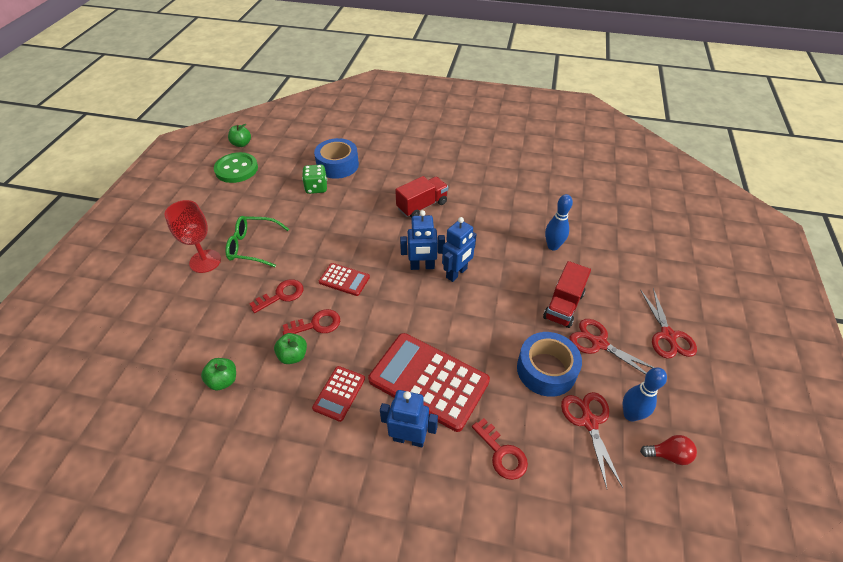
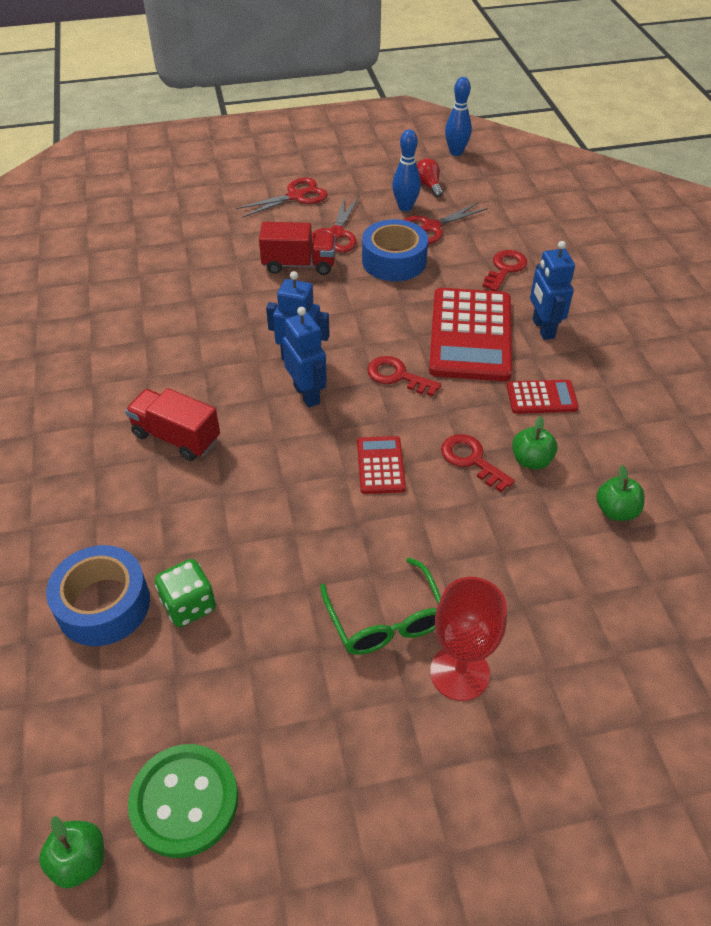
camera: 115 degrees left, 0 degrees up
(281, 295) = (454, 523): red key -> red key (397, 376)
(553, 246) = (202, 289): blue bowling pin -> blue bowling pin (456, 152)

